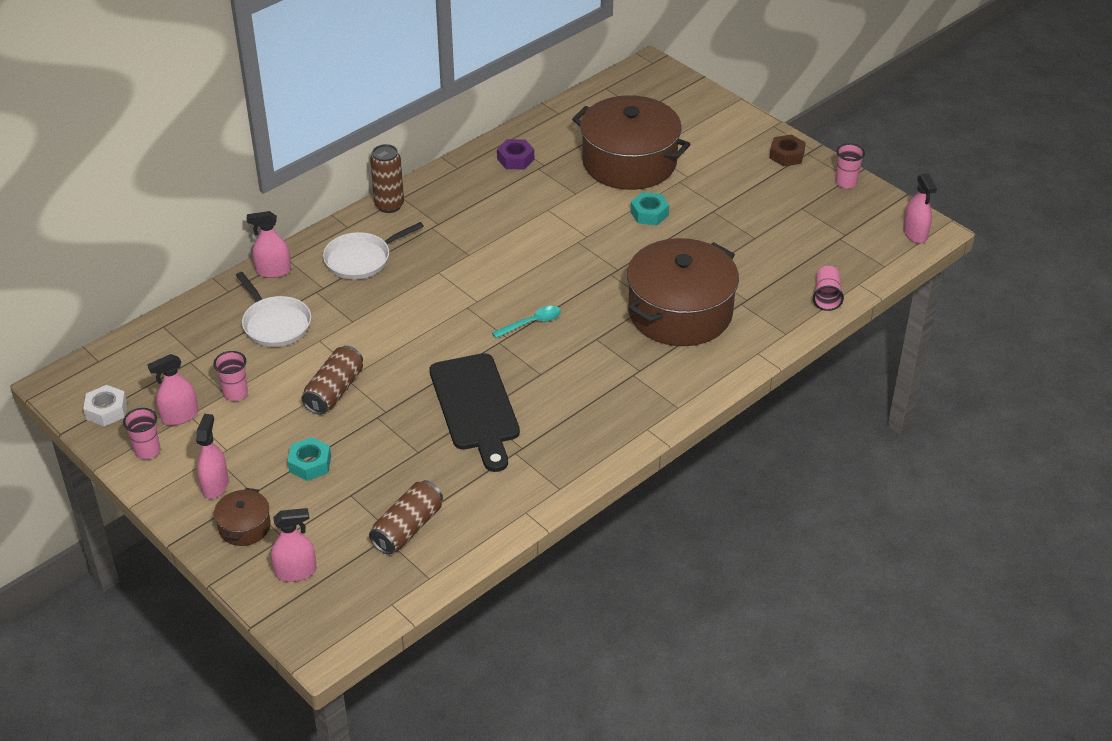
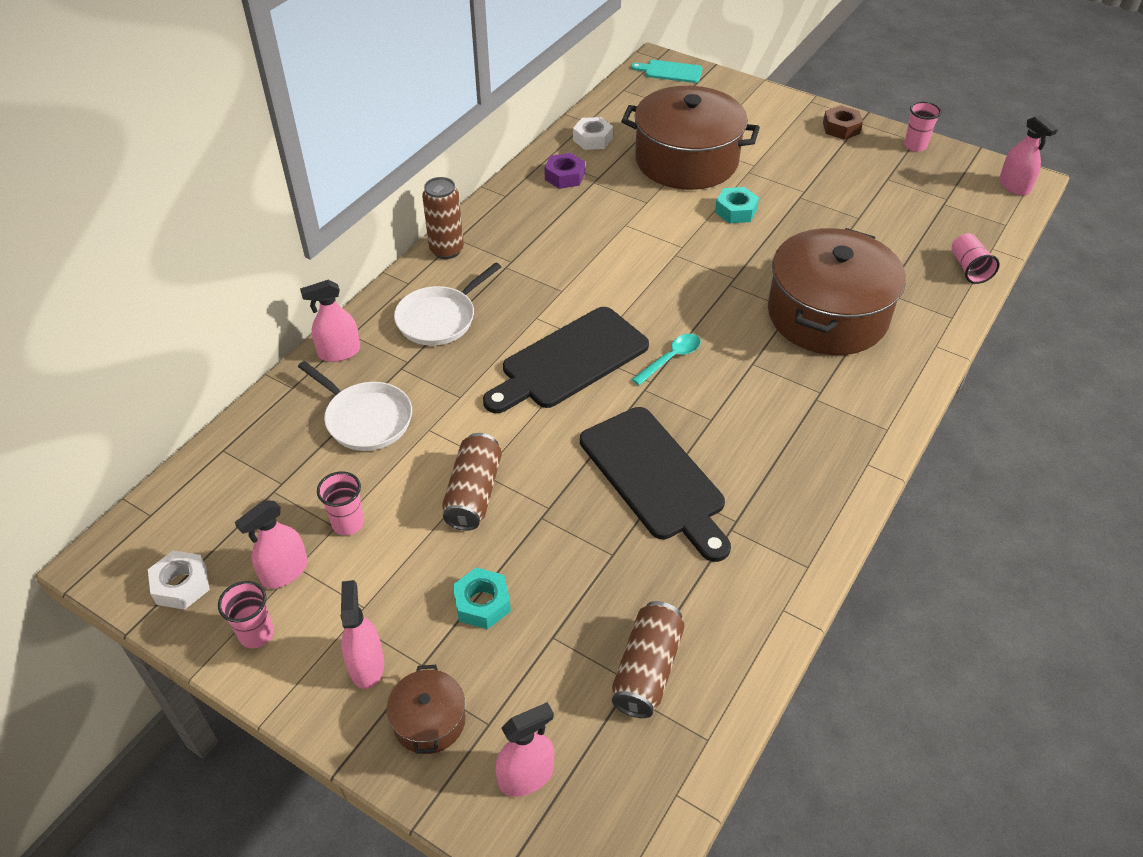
camera: 15 degrees left, 5 degrees up
(450, 310) = (570, 361): none -> black cutting board
(555, 130) = (592, 139): none -> white nut
(657, 77) = (670, 72): none -> turquoise cutting board

